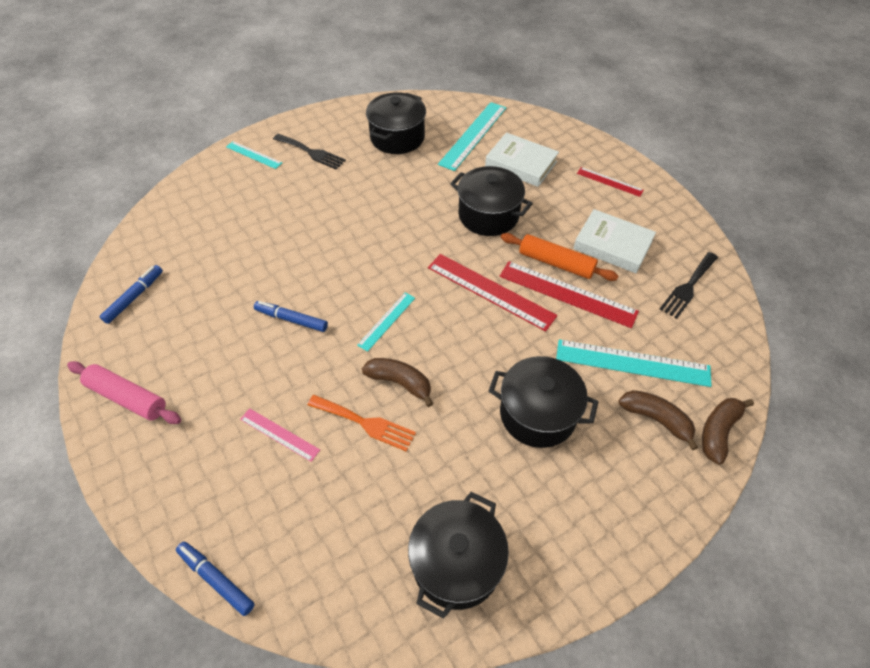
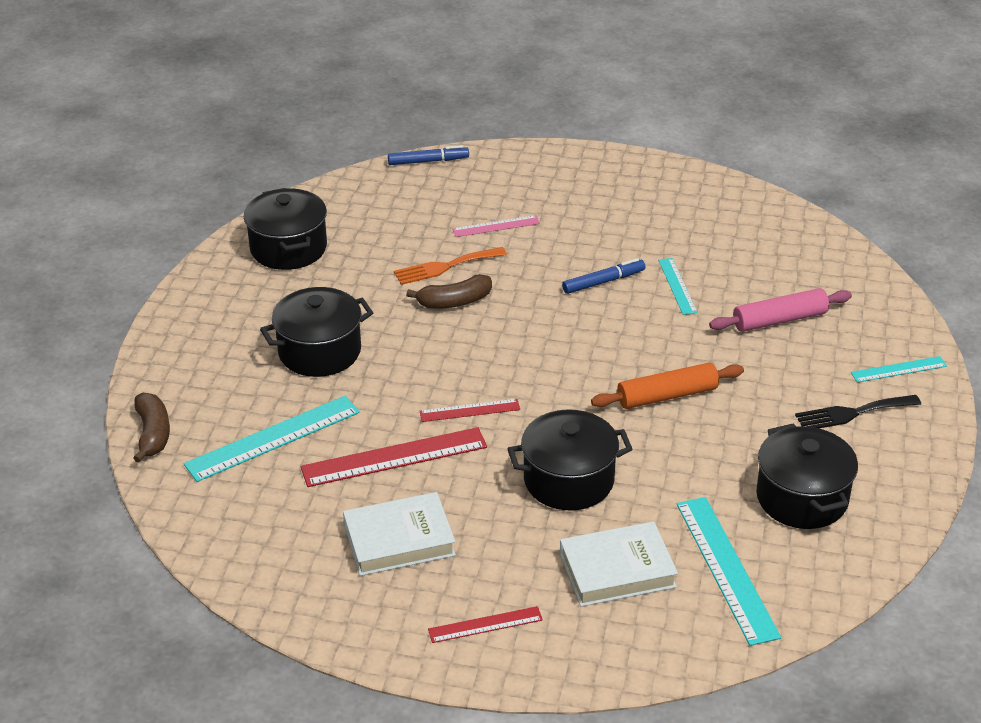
camera: 135 degrees right, 15 degrees down
(127, 397) = (631, 178): pink rolling pin -> pink rolling pin (779, 320)
(134, 297) = (746, 216): blue marker -> none
(386, 321) = (526, 330): turquoise ruler -> turquoise ruler (677, 286)
(490, 291) = (469, 410): red ruler -> red ruler, size x0.55
(556, 263) = (438, 479): orange rolling pin -> orange rolling pin (667, 395)
(656, 419) = (215, 409): brown banana -> none
(688, 287) = (275, 548): black fork -> none

